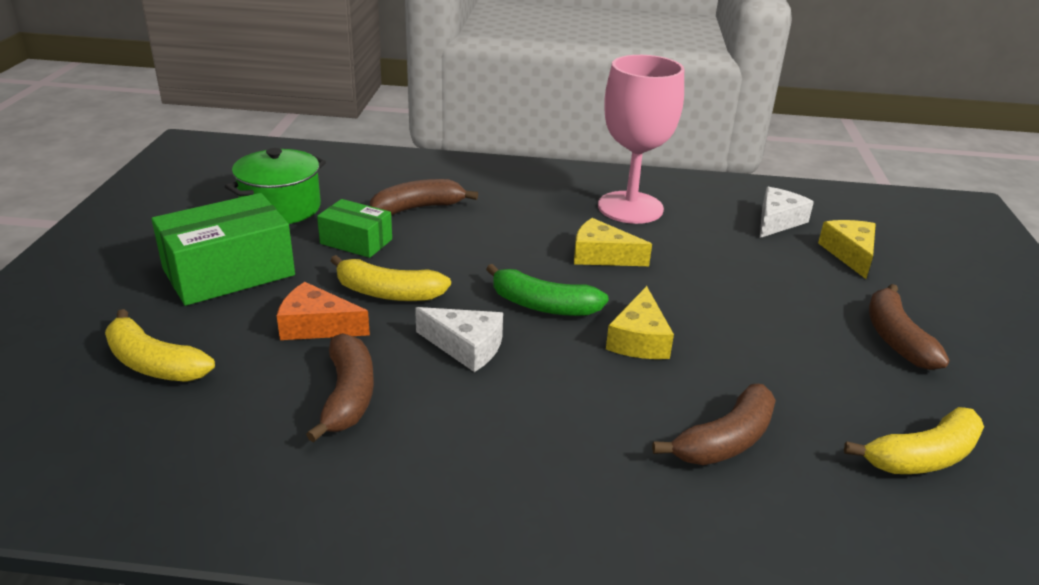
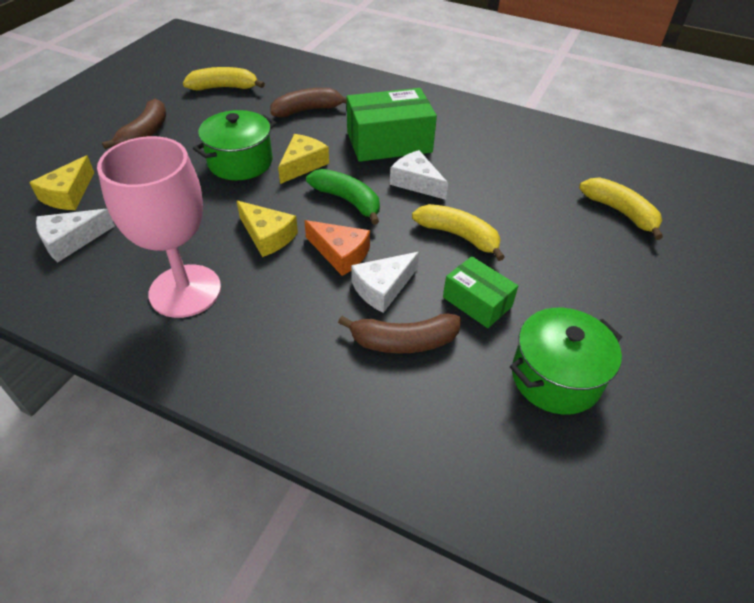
camera: 160 degrees left, 15 degrees up
(229, 272) = (591, 286): green box -> green box (389, 142)
(316, 326) = (514, 218): orange cheese -> orange cheese (340, 253)
(348, 396) = (495, 168): brown banana -> none
(454, 236) = (382, 288): none -> white cheese
(722, 325) = (240, 162): none -> green pot

